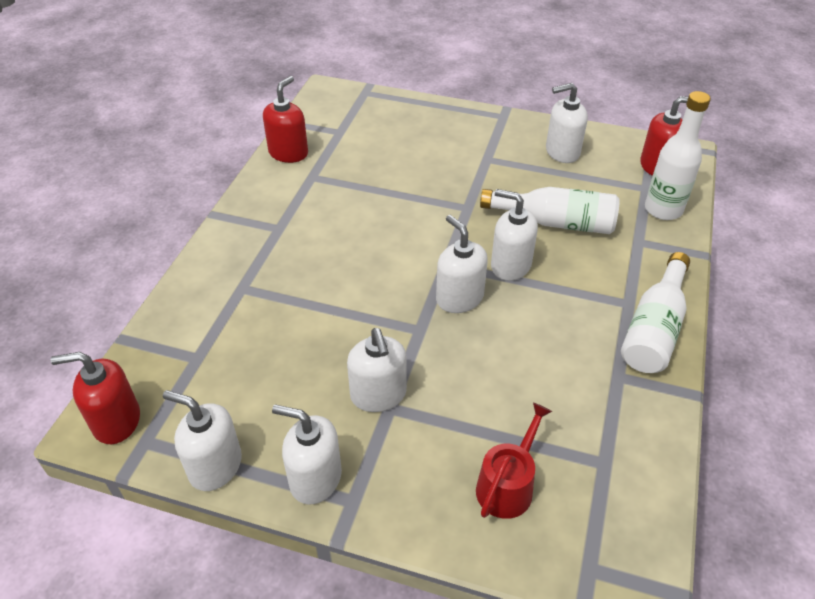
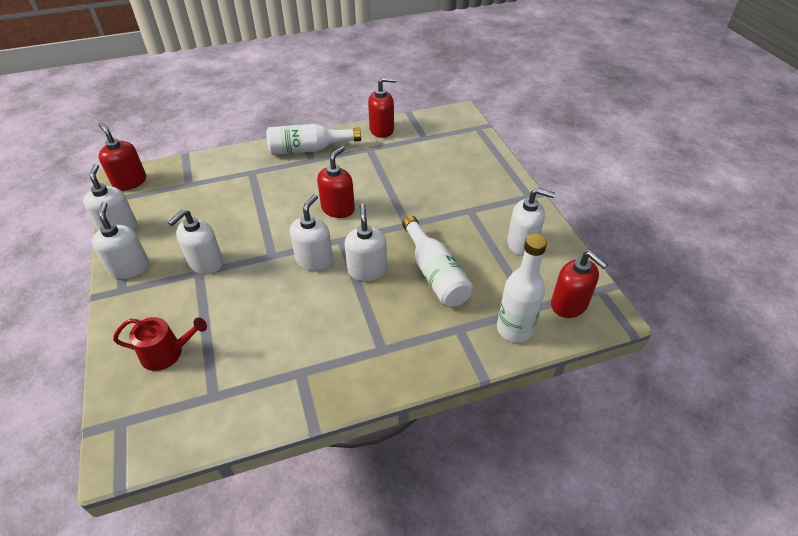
camera: 55 degrees right, 0 degrees up
(391, 244) = (338, 208): none -> red soap dispenser
(562, 152) = (522, 243): white soap dispenser -> white soap dispenser turned 150 degrees clockwise
(654, 328) = (366, 375): white bottle -> white bottle (309, 149)

